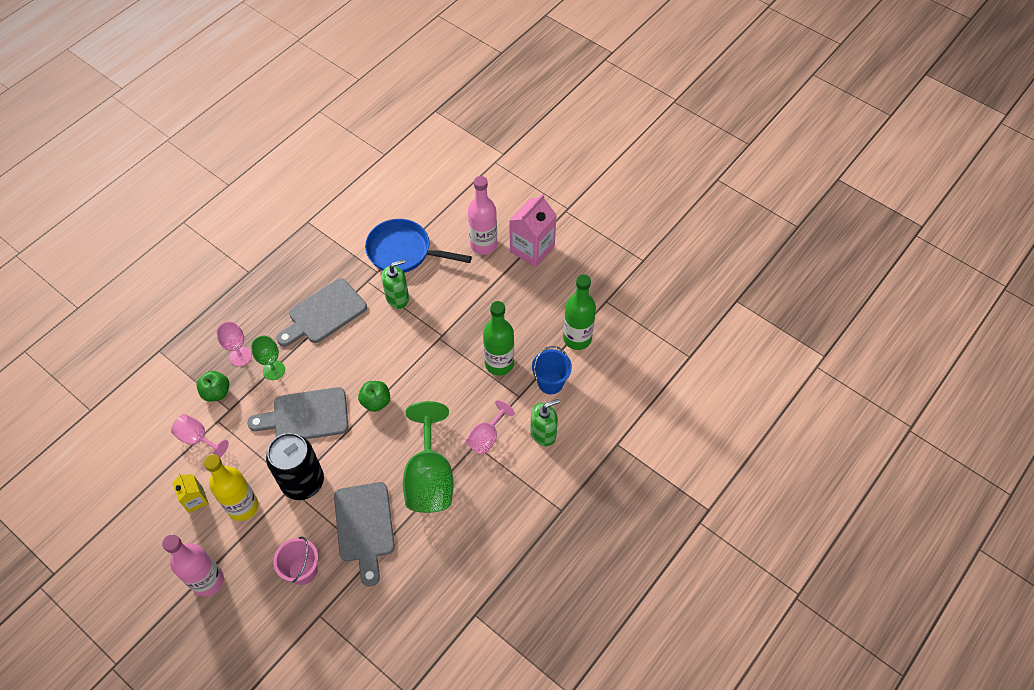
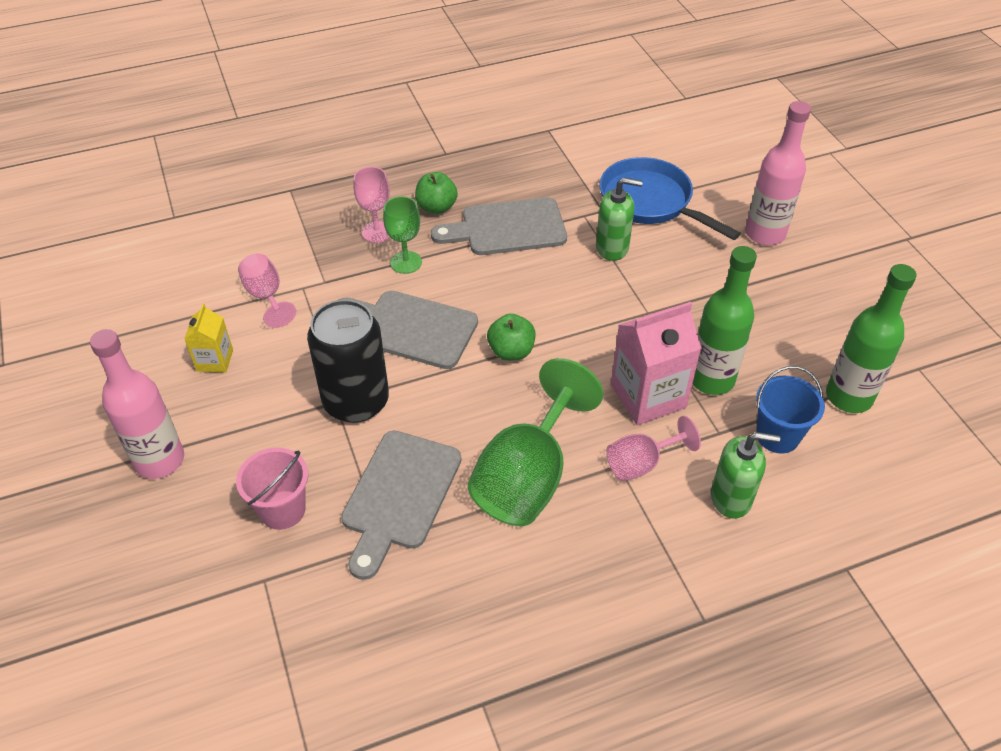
camera: 30 degrees right, 10 degrees down
(216, 392) = (323, 257): green apple -> green apple (436, 207)
(243, 506) = (263, 395): yellow bottle -> none
(532, 249) = (833, 263): pink carton -> pink carton (648, 396)

